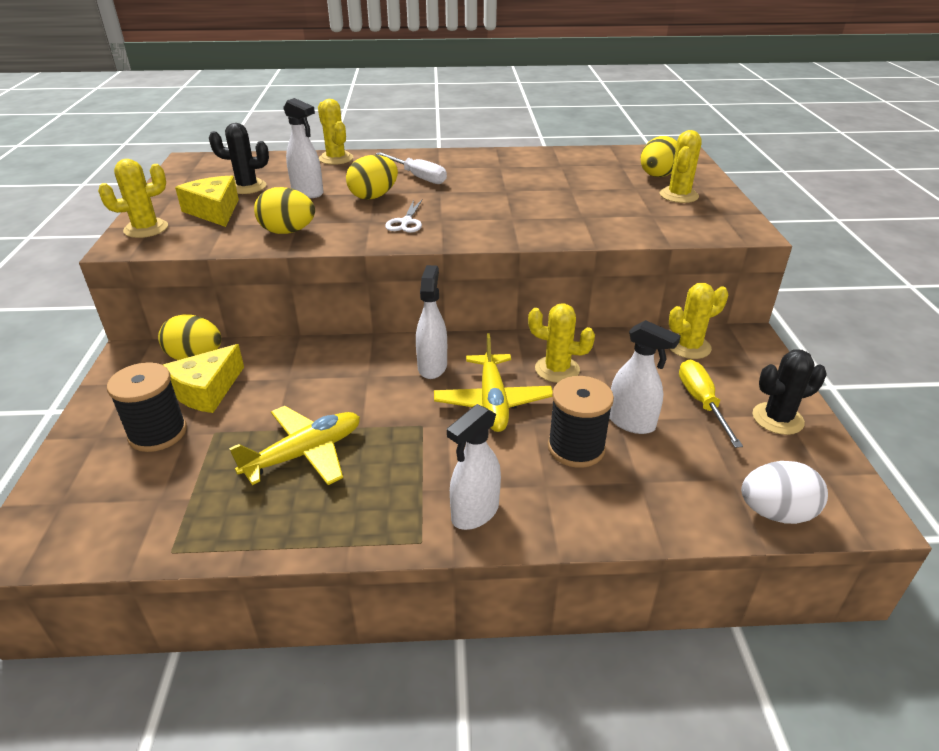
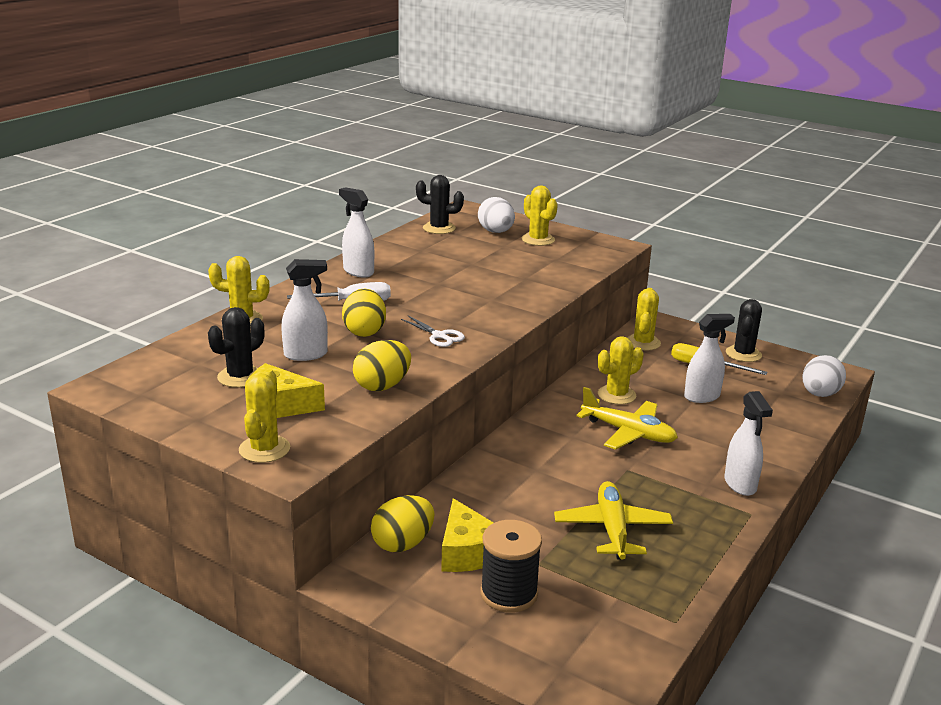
camera: 55 degrees left, 10 degrees down
(432, 366) = (557, 439): white spray bottle -> white spray bottle (358, 272)
(576, 448) = (709, 425): black spool -> none
(616, 157) = (439, 228): none -> black cactus
(657, 176) = (496, 232): yellow egg -> white egg

